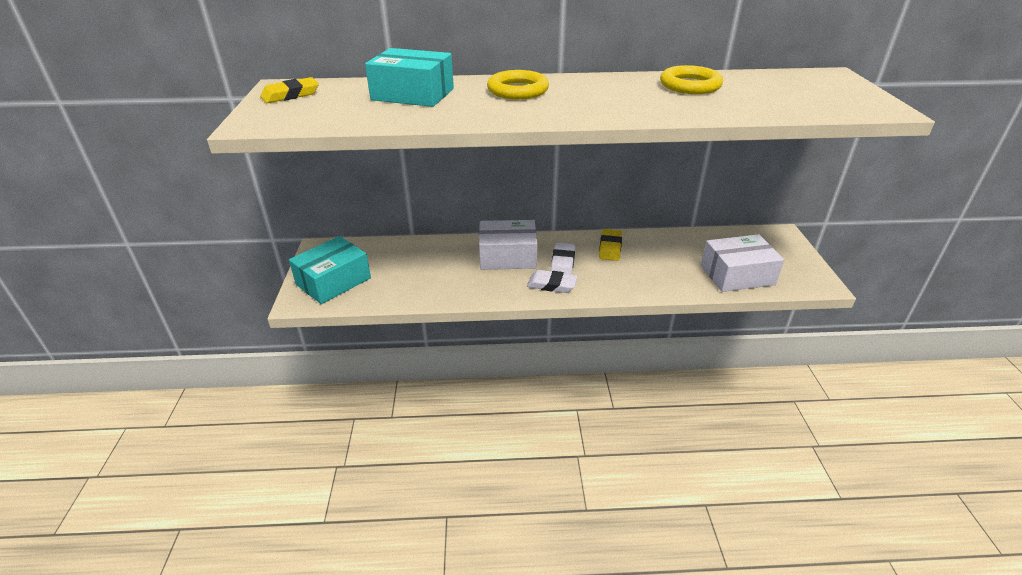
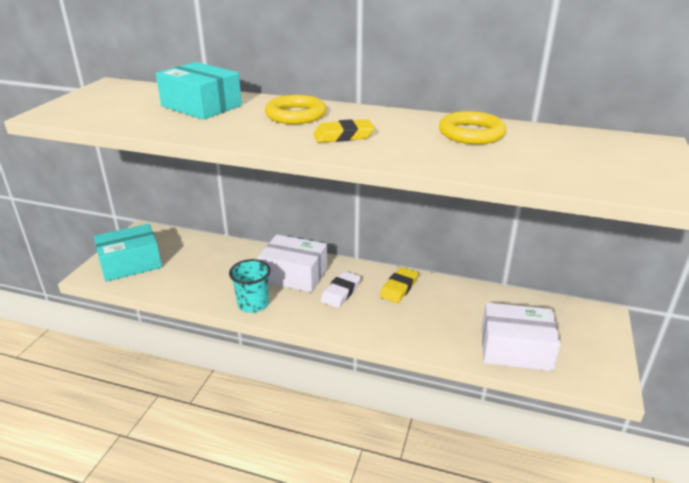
camera: 20 degrees right, 5 degrees down
(290, 95) = (107, 93): yellow eraser -> yellow eraser (343, 136)
(490, 291) = (253, 304): none -> turquoise cup
(552, 284) = (314, 312): white eraser -> none

